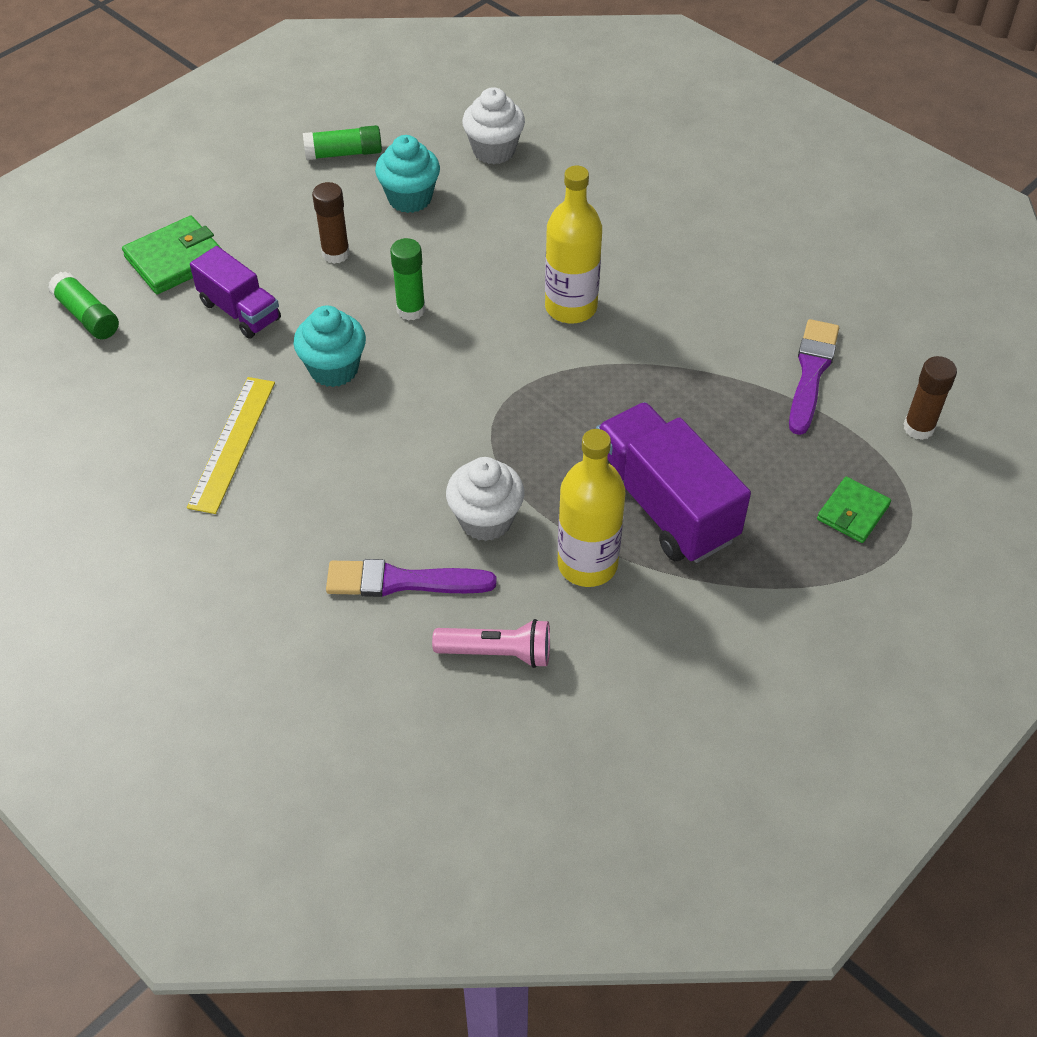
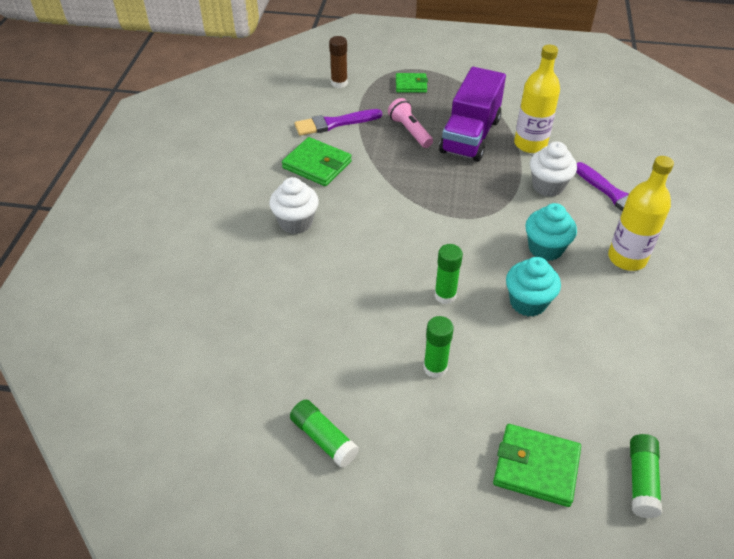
camera: 125 degrees left, 5 degrees down
(232, 443) = (628, 313): yellow ruler -> none
(240, 311) = (537, 386): purple truck -> none
(335, 254) = (435, 368): brown glue stick -> green glue stick
(410, 198) = (341, 361): turquoise cupcake -> turquoise cupcake (545, 248)
(494, 150) = (248, 342): white cupcake -> white cupcake (296, 222)
(497, 653) = (606, 149): pink flashlight -> pink flashlight (410, 131)
(571, 307) = (372, 226): yellow bottle -> yellow bottle (627, 258)
(729, 313) = (317, 165): none -> green wallet

